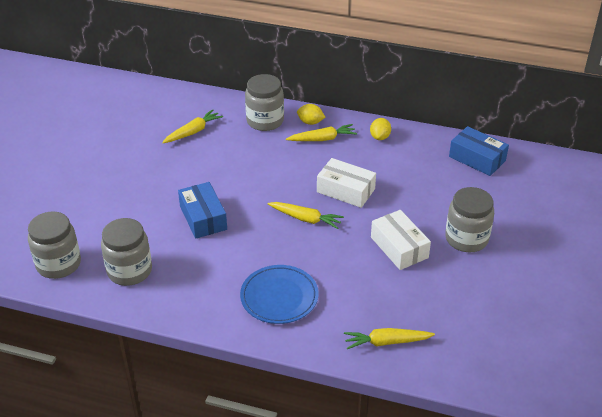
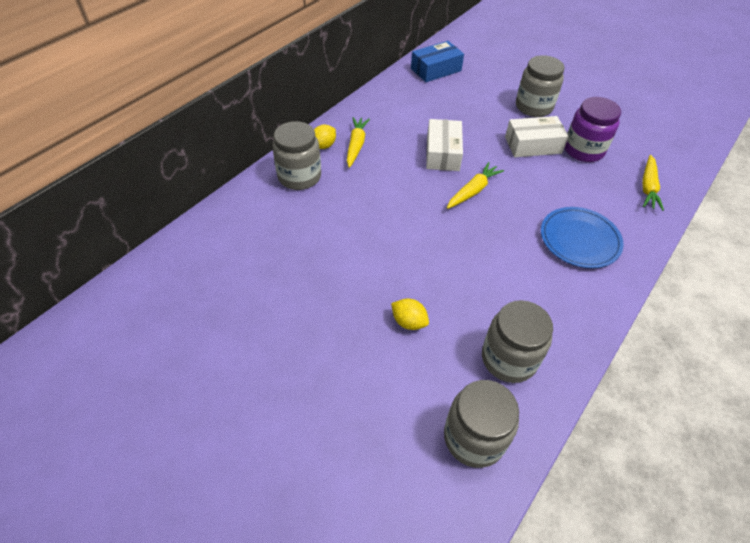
camera: 70 degrees left, 10 degrees up
(193, 132) = (280, 239): yellow carrot -> none
(203, 218) = (440, 268): blue box -> none
(345, 190) = (442, 153): white box -> white box turned 45 degrees counterclockwise
(380, 137) = (375, 110): yellow lemon -> yellow lemon (409, 322)
(417, 286) = (583, 150): none -> purple jar

